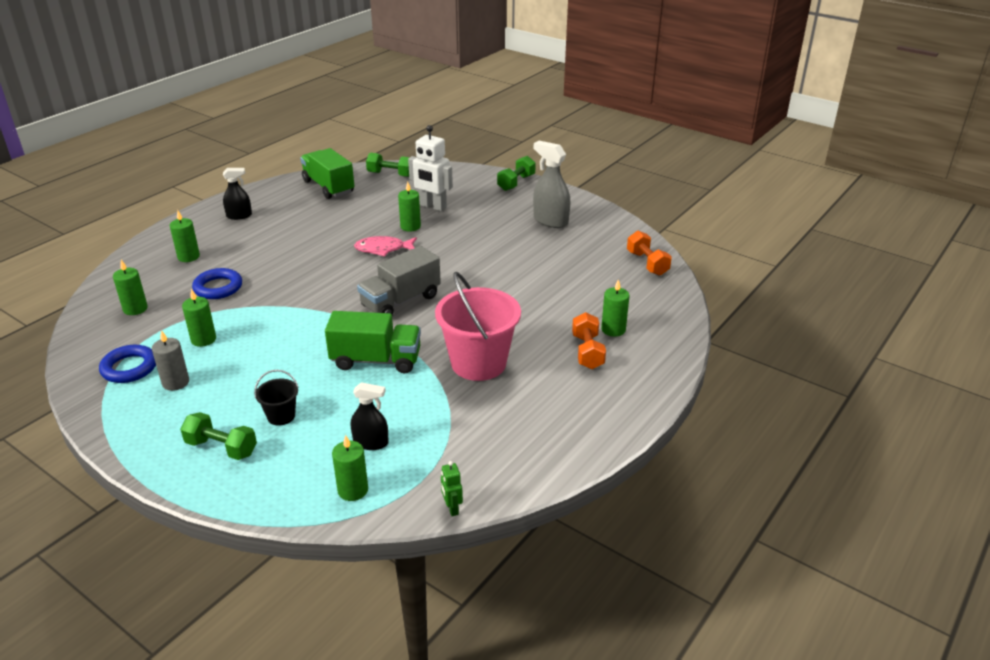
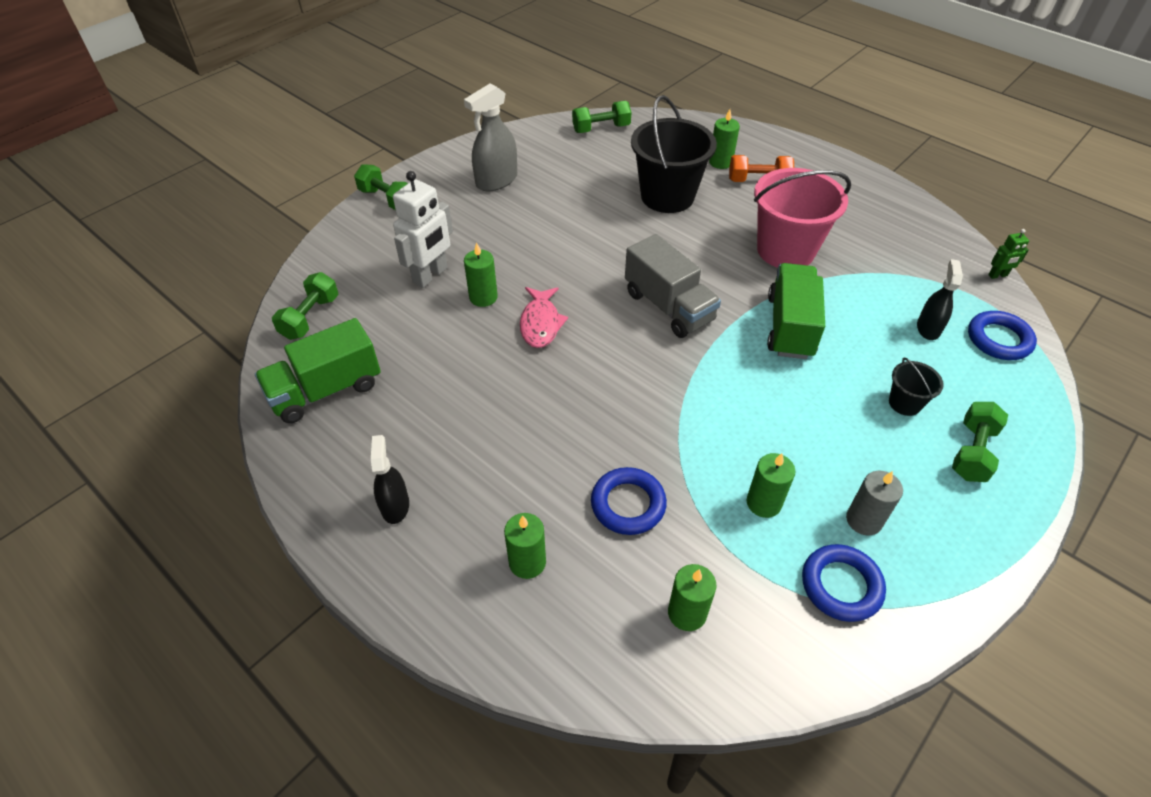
camera: 85 degrees left, 15 degrees up
(353, 490) = (999, 339): green candle -> blue ring
(548, 299) = (667, 196): none -> black bucket
(647, 263) = (601, 128): orange dumbbell -> green dumbbell

